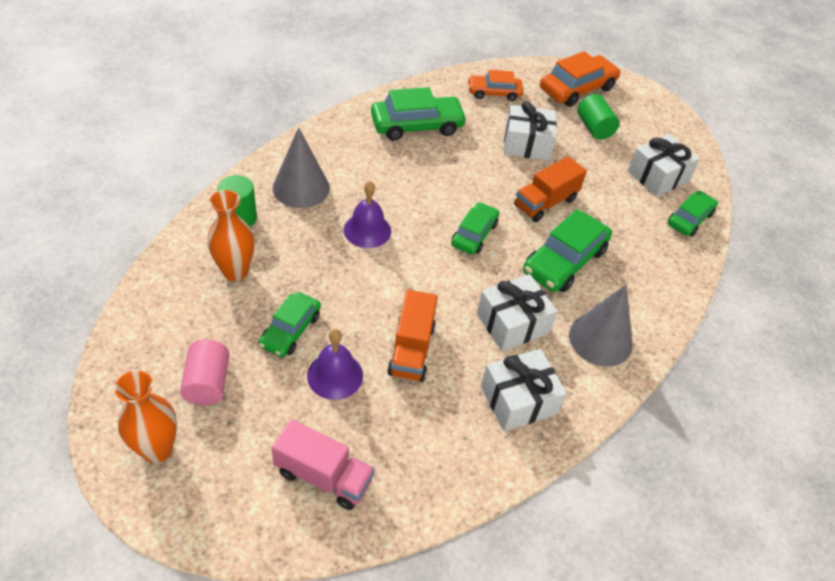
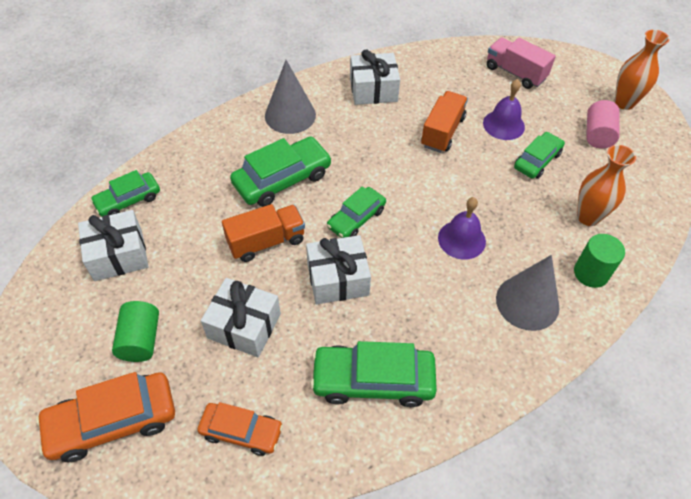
camera: 160 degrees left, 5 degrees up
(512, 323) = (355, 137): white gift -> white gift (337, 279)

